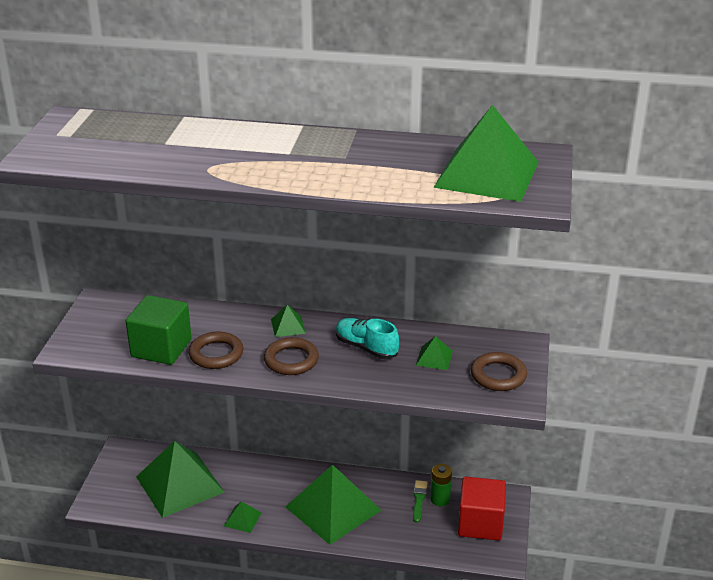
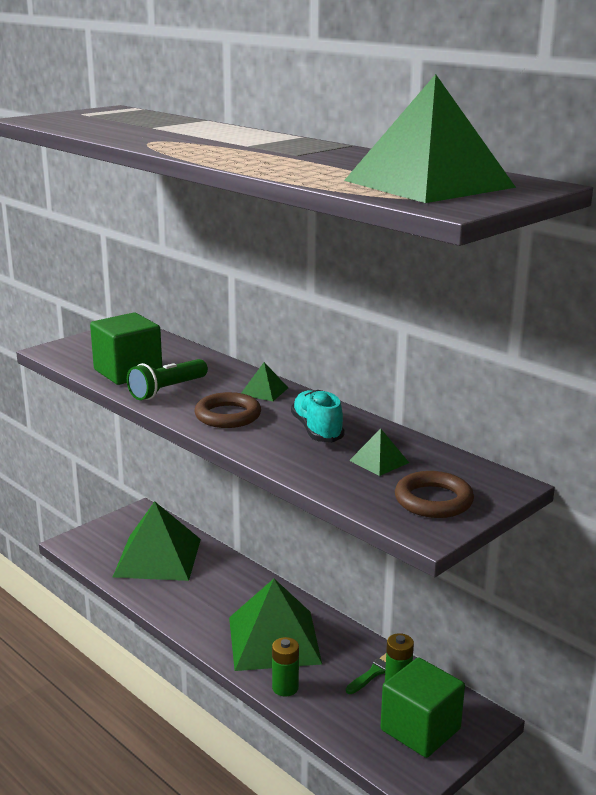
camera: 35 degrees right, 10 degrees down
(216, 354) = (167, 390): brown ring -> green flashlight
(242, 519) = (178, 610): green pyramid -> none
(374, 539) = (285, 688): none -> green battery
(480, 523) = (420, 729): red cube -> green cube

